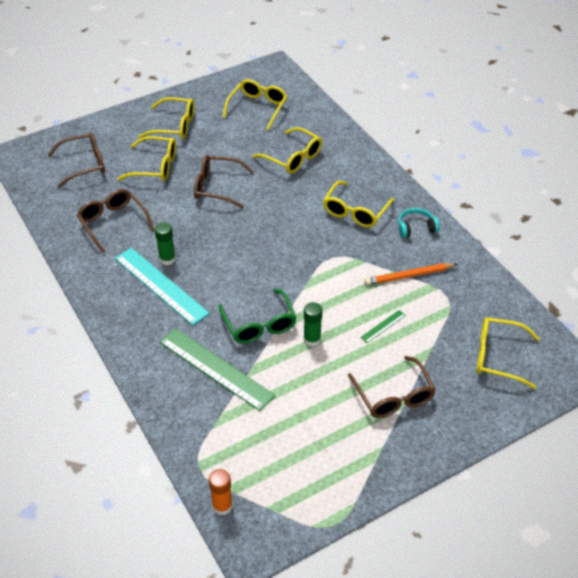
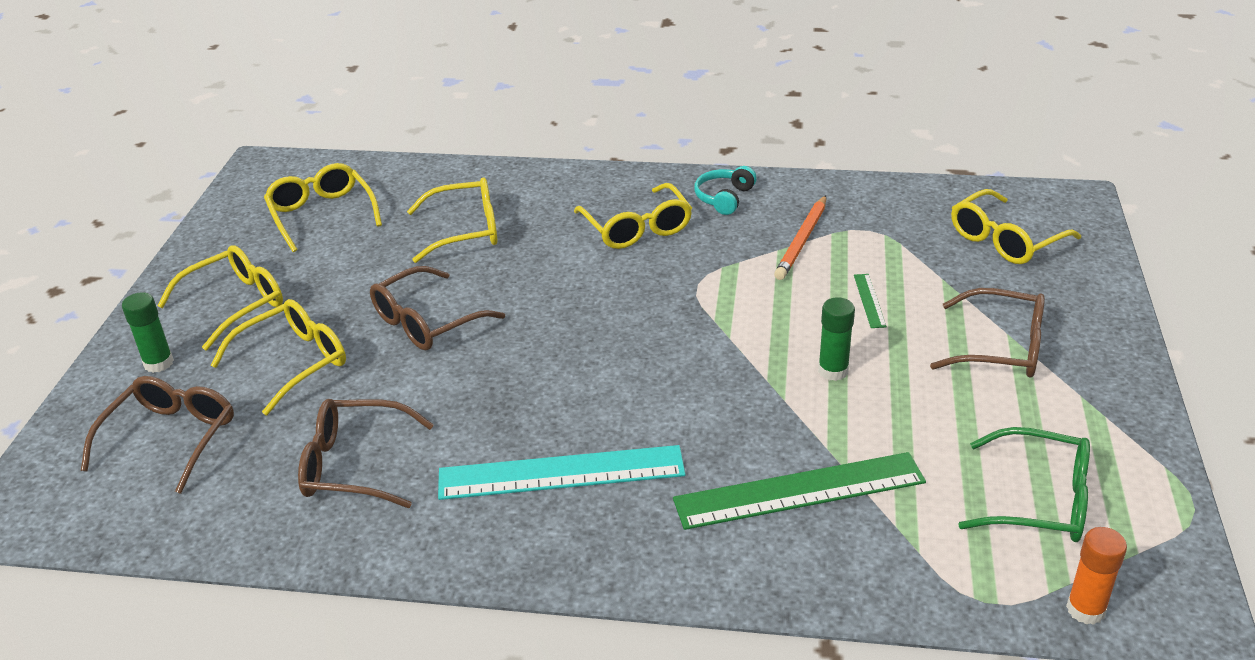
camera: 50 degrees left, 10 degrees down
(167, 259) = (513, 440): green glue stick -> green glue stick (158, 363)
(259, 324) = (753, 406): green glasses -> green glasses (1038, 500)

